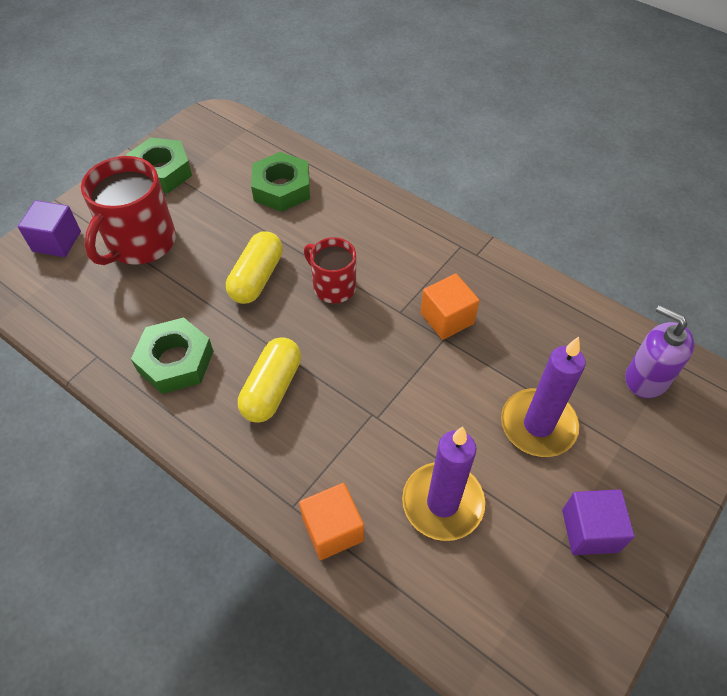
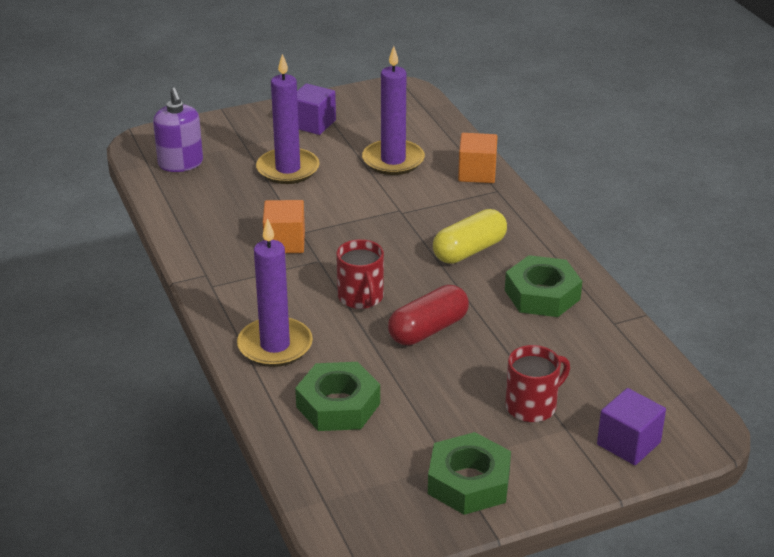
camera: 150 degrees left, 20 degrees down
(140, 243) = (532, 406): red mug -> red mug, size x0.60
(257, 278) = (428, 330): yellow capsule -> red capsule
(363, 214) = (275, 346): none -> purple candle

